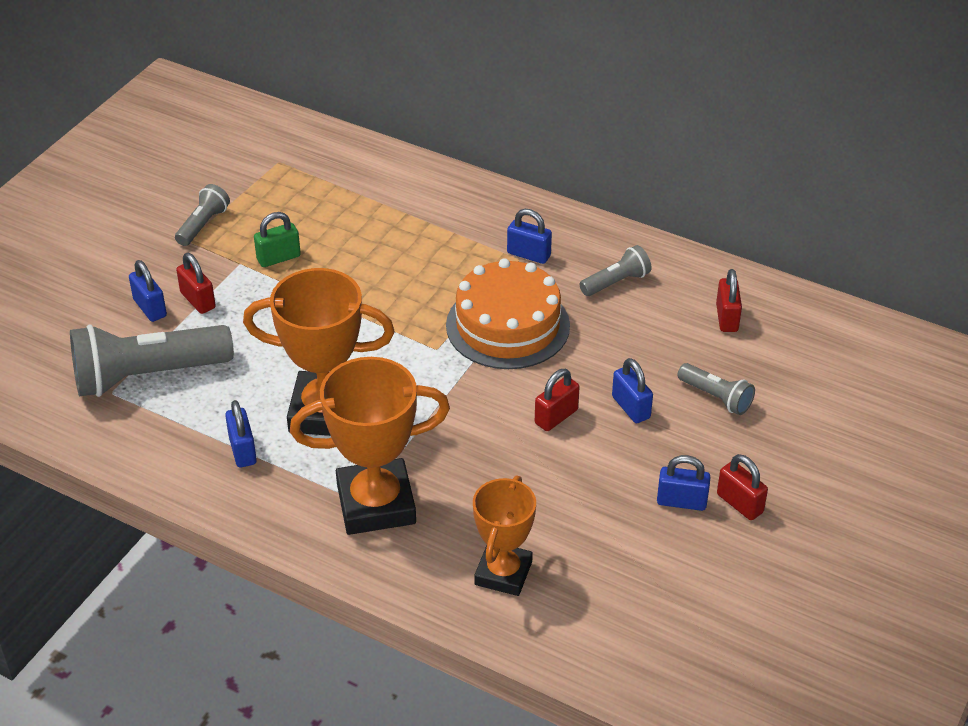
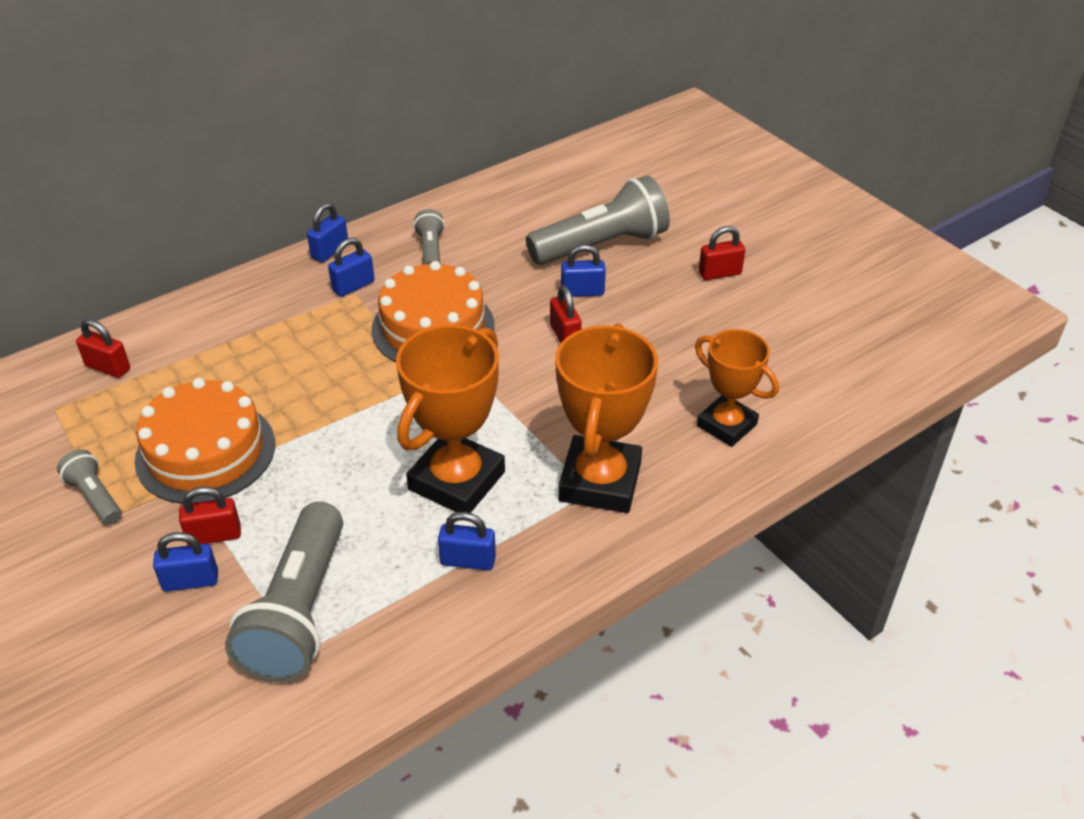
camera: 65 degrees left, 0 degrees up
(278, 258) = (205, 452): green padlock -> orange cake
(681, 501) = (701, 301): blue padlock -> blue padlock (330, 251)
(716, 397) = (601, 246): grey flashlight -> grey flashlight, size x2.04
(727, 318) = (518, 210): red padlock -> red padlock (108, 367)

